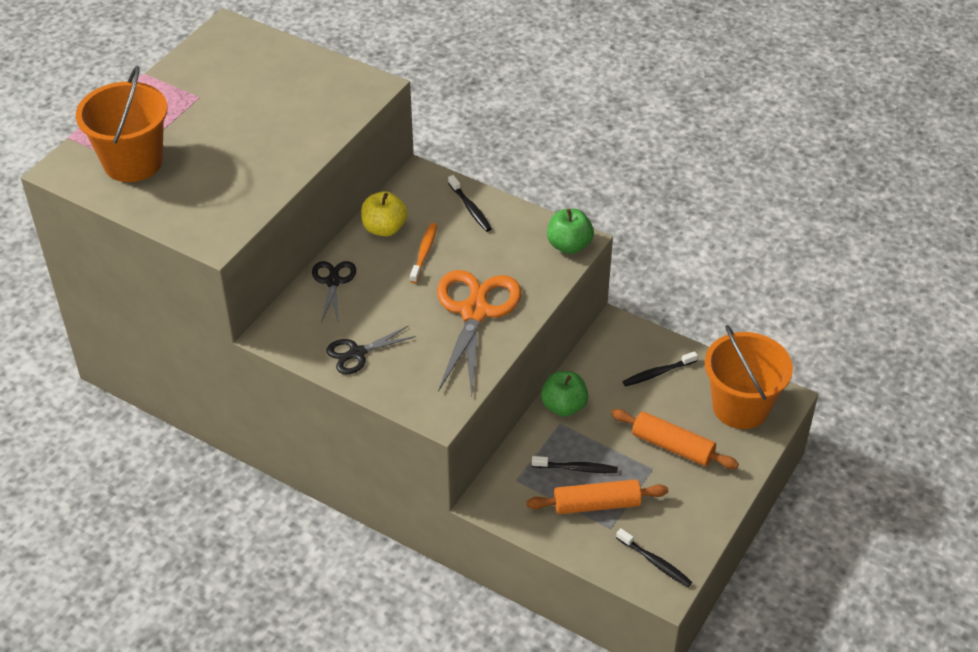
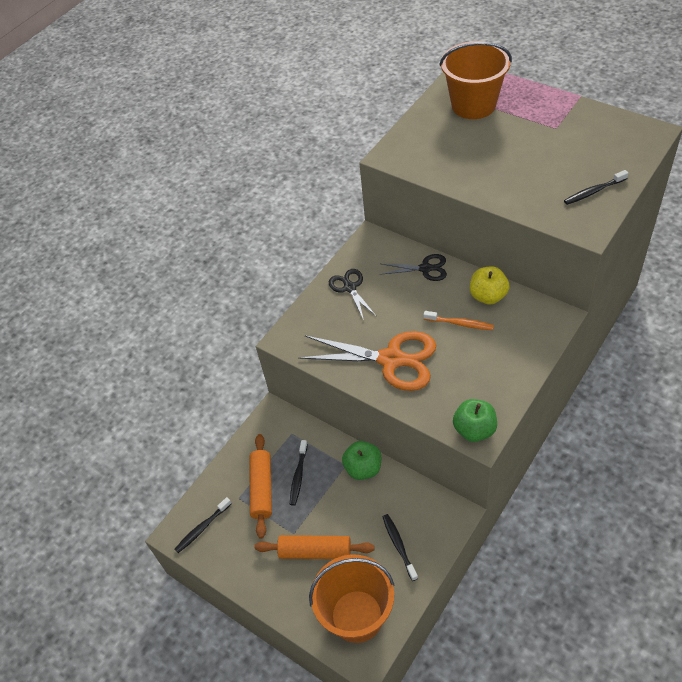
camera: 100 degrees right, 5 degrees up
(470, 208) = (518, 354): black toothbrush -> black toothbrush (593, 191)
(672, 446) = (315, 551): orange rolling pin -> orange rolling pin turned 60 degrees clockwise

